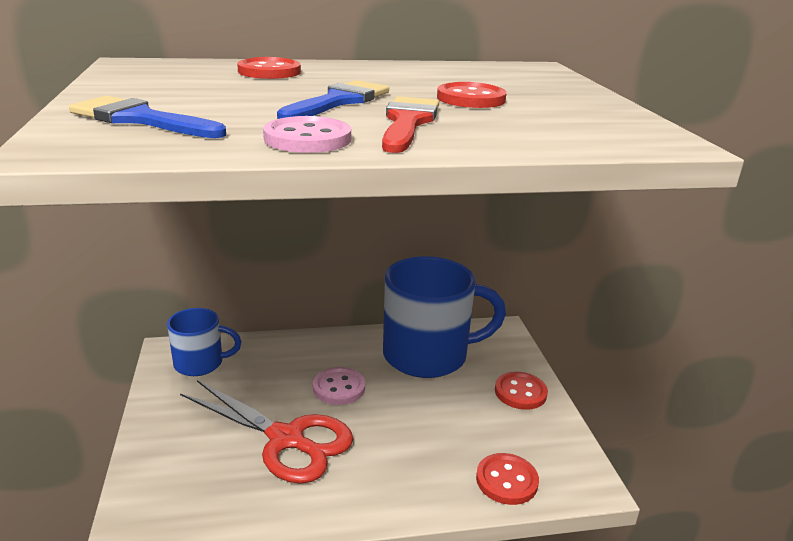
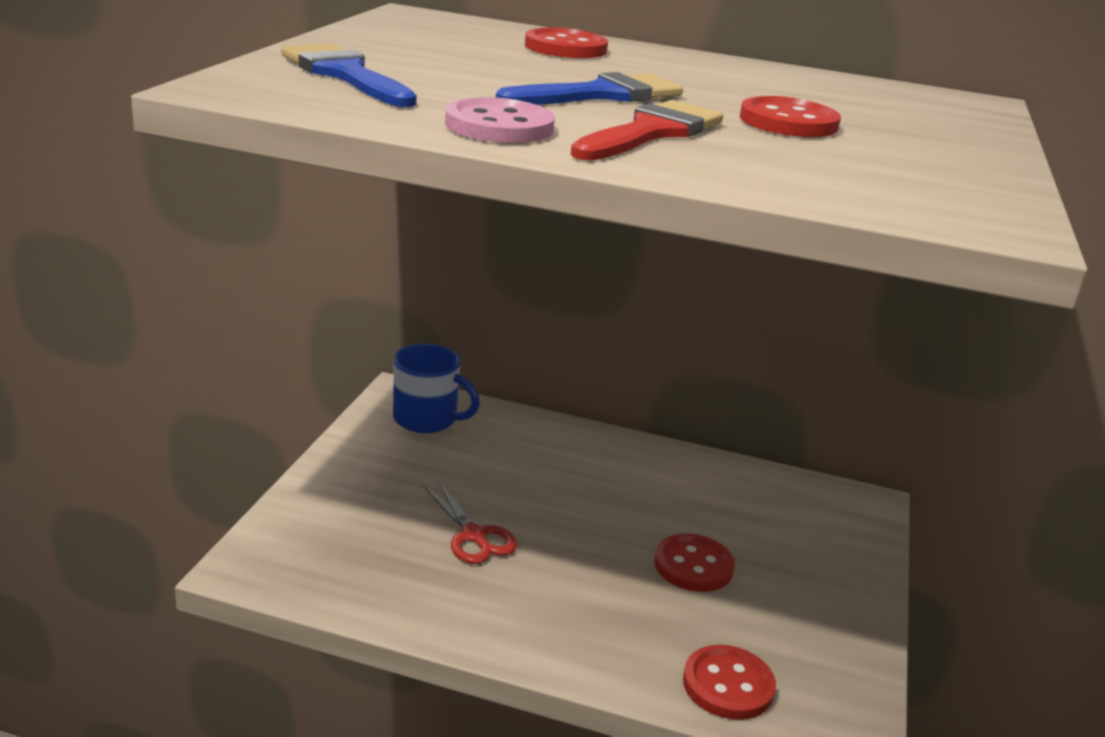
camera: 25 degrees right, 0 degrees up
(287, 439) = (474, 536): red scissors -> red scissors, size x0.53
(339, 388) = (578, 500): pink button -> none
(428, 355) = (729, 500): blue mug -> none
(520, 392) = (832, 589): red button -> red button (693, 565)

